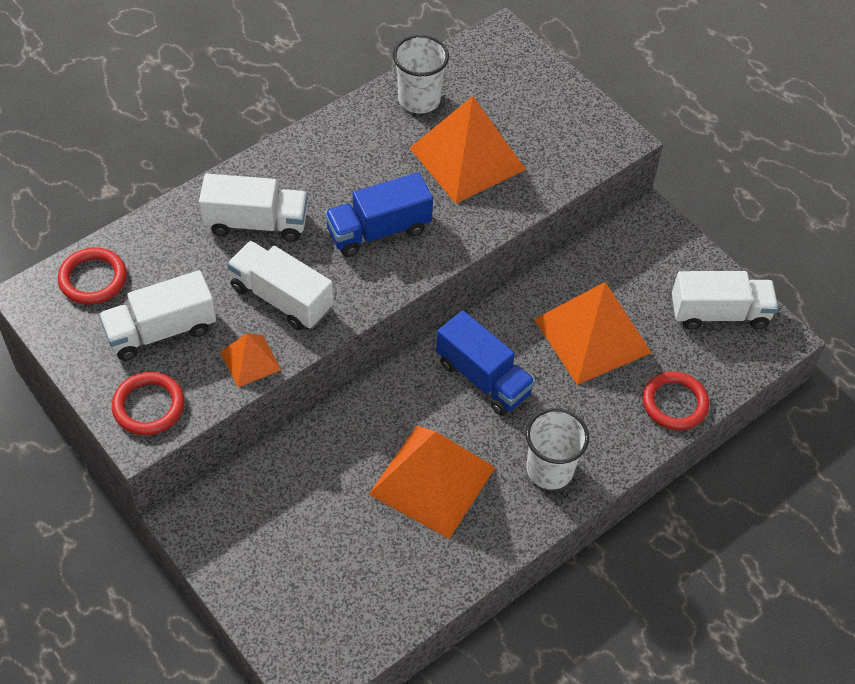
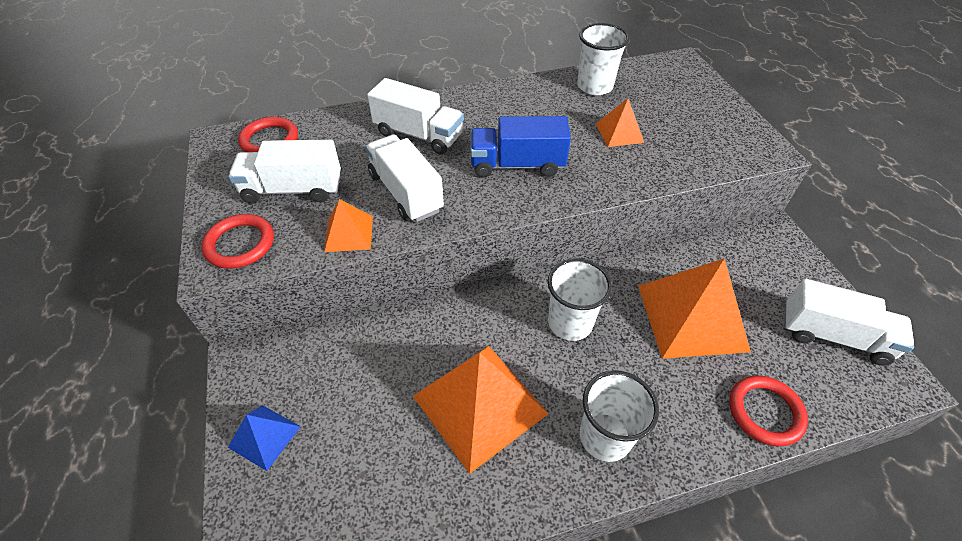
camera: 25 degrees right, 5 degrees down
(253, 574) = (264, 436): none -> blue pyramid
(467, 158) = (619, 133): orange pyramid -> orange pyramid, size x0.50
(483, 378) = (570, 323): blue truck -> white cup

